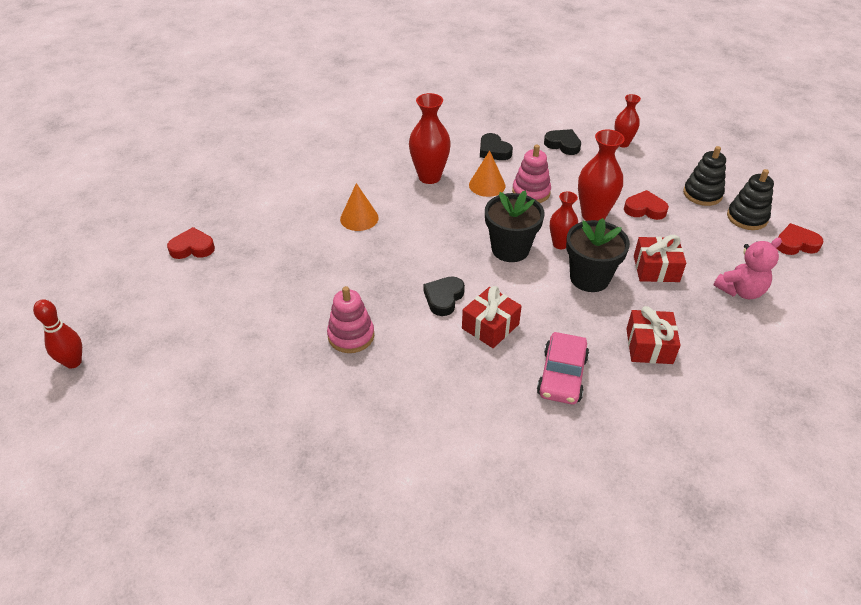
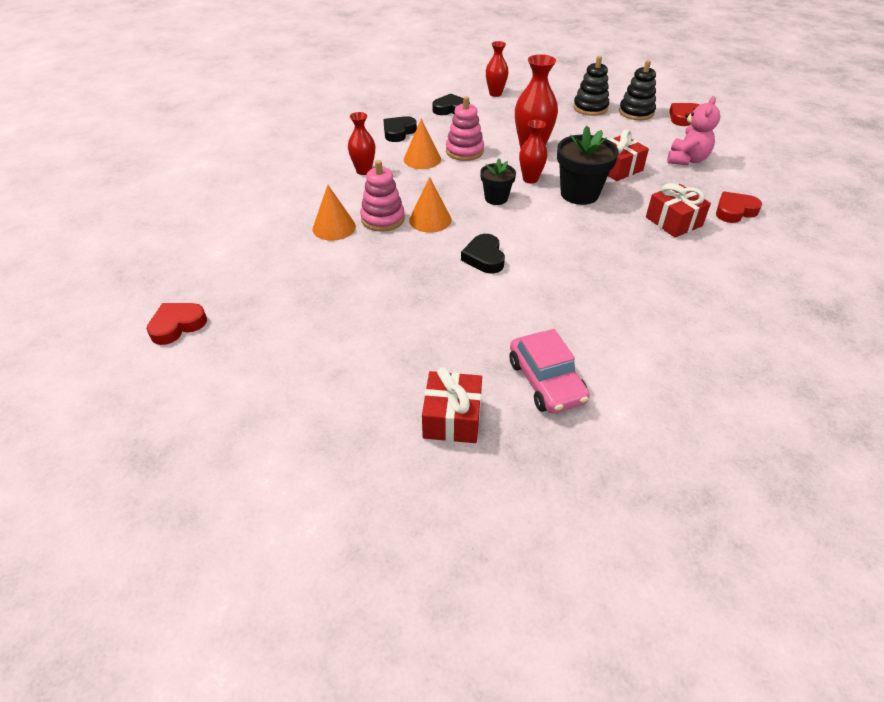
camera: 35 degrees left, 0 degrees up
(73, 362) = (145, 508): red bowling pin -> none
(351, 336) = (437, 325): pink stacking toy -> pink stacking toy (383, 219)
(429, 177) = (364, 171): red vase -> red vase, size x0.62
(436, 244) = (430, 220): none -> orange cone
(490, 326) = (546, 261): red gift -> red gift (452, 418)
(494, 151) = (398, 132): black heart -> black heart turned 105 degrees clockwise
(510, 249) = (496, 198): black flower pot -> black flower pot, size x0.60
(562, 376) = (640, 271): pink car -> pink car (546, 381)
(645, 209) = (563, 132): red heart -> red heart (734, 211)

